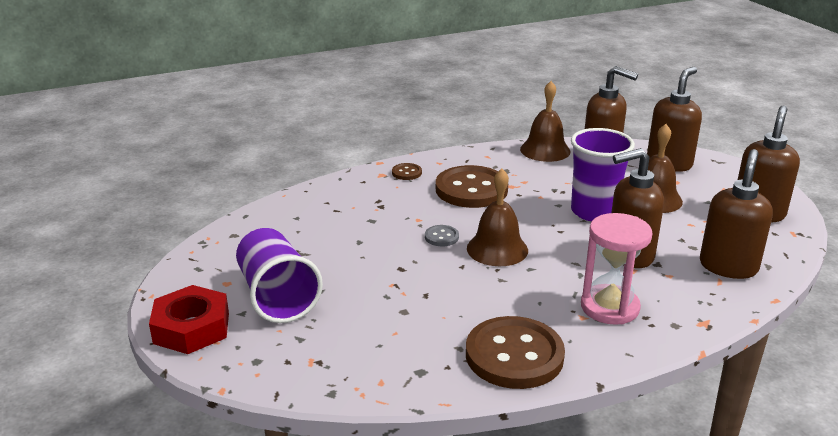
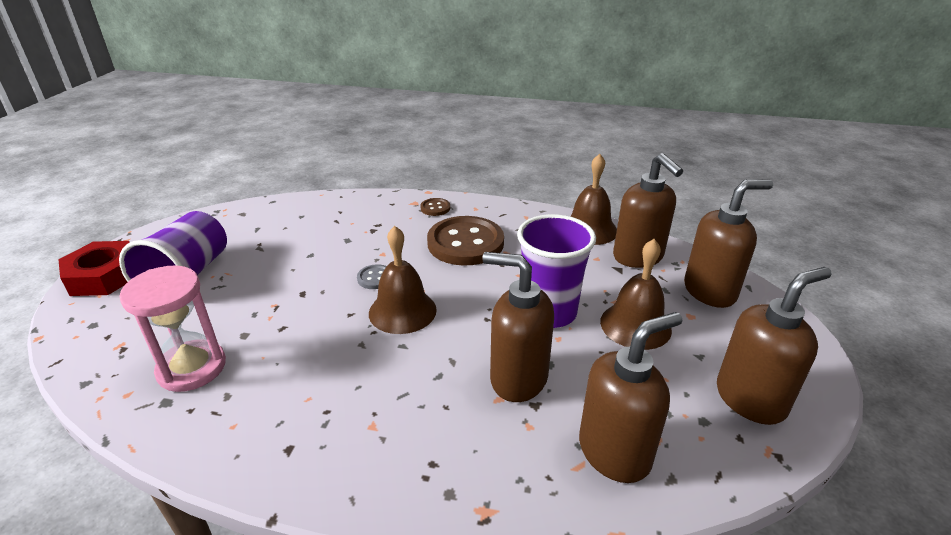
camera: 35 degrees right, 5 degrees up
(514, 355) = (253, 432): brown button -> none
(609, 307) = (412, 430): pink hourglass -> pink hourglass (192, 368)

